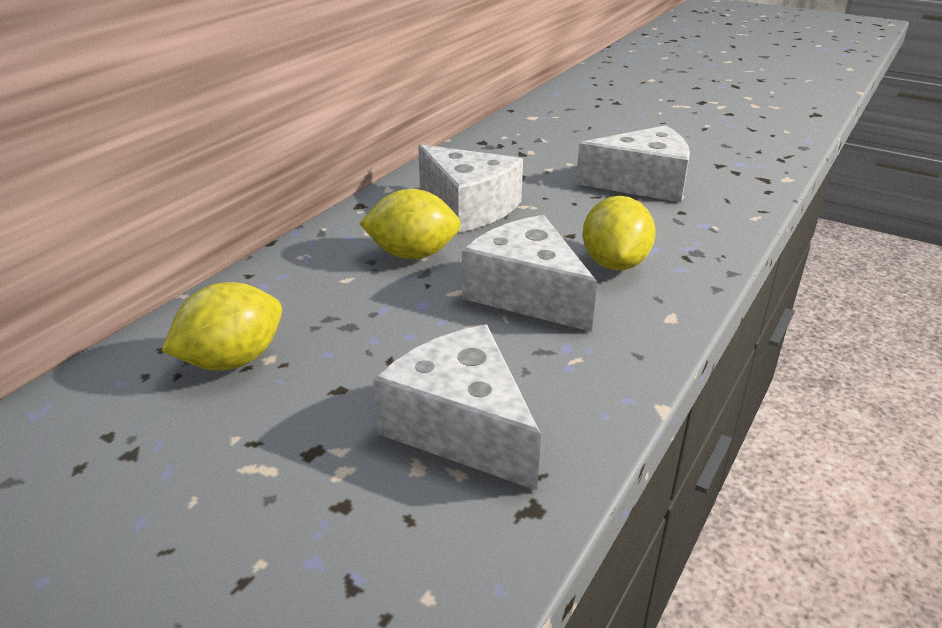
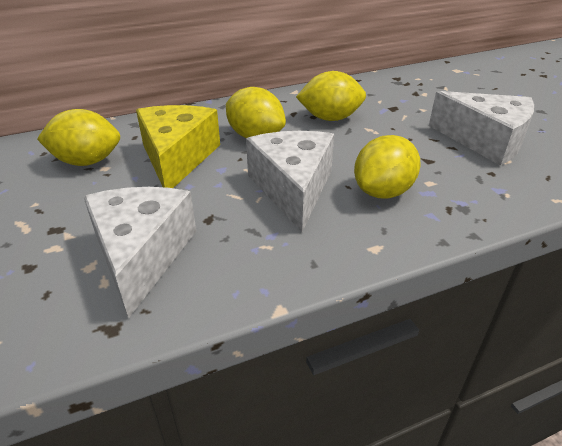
camera: 35 degrees right, 5 degrees up
(351, 311) = (177, 158): none -> yellow cheese
(469, 207) = (330, 118): white cheese -> yellow lemon

